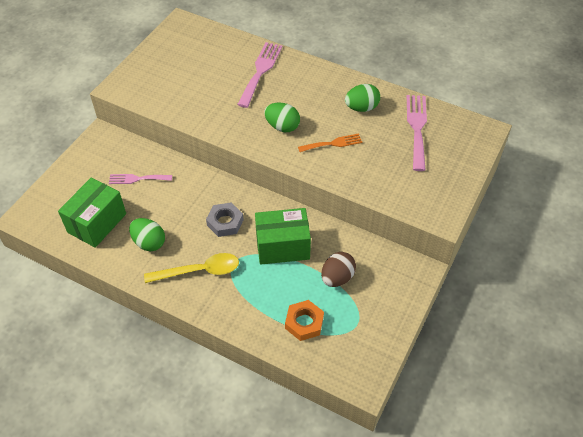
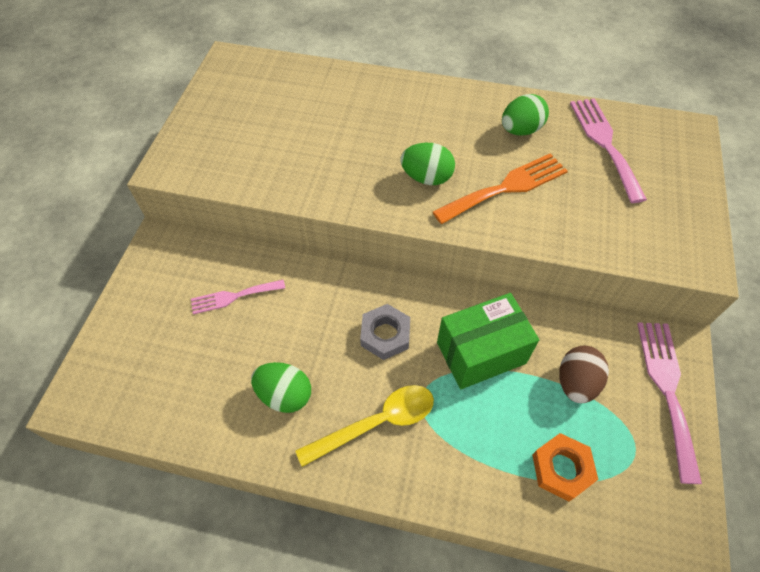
camera: 15 degrees left, 5 degrees up
(97, 223) = (194, 382): green box -> none
(260, 71) = (364, 106): pink fork -> pink fork (667, 389)
(333, 143) = (506, 187): orange fork -> orange fork, size x1.62

